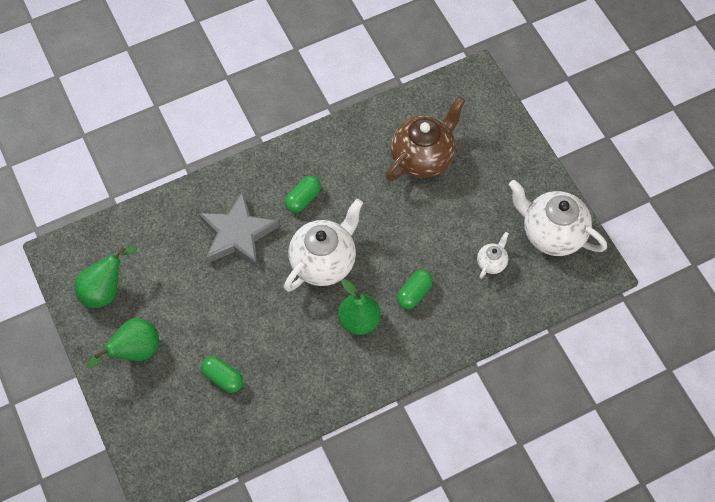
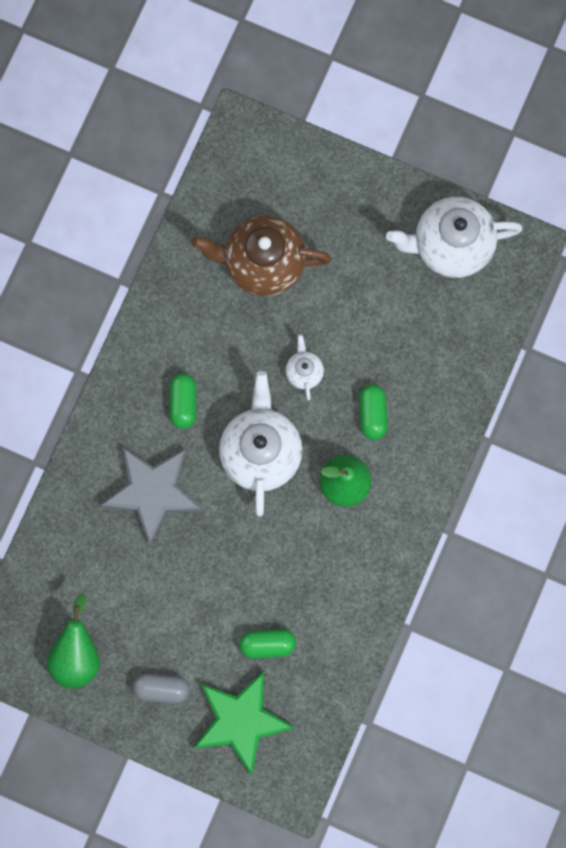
camera: 40 degrees left, 15 degrees up
(135, 351) = (161, 688): green pear -> grey capsule
(163, 411) = (241, 721): none -> green star
(423, 157) = (262, 263): brown teapot -> brown teapot turned 90 degrees counterclockwise
(491, 262) = (419, 323): white teapot -> white teapot (304, 372)

